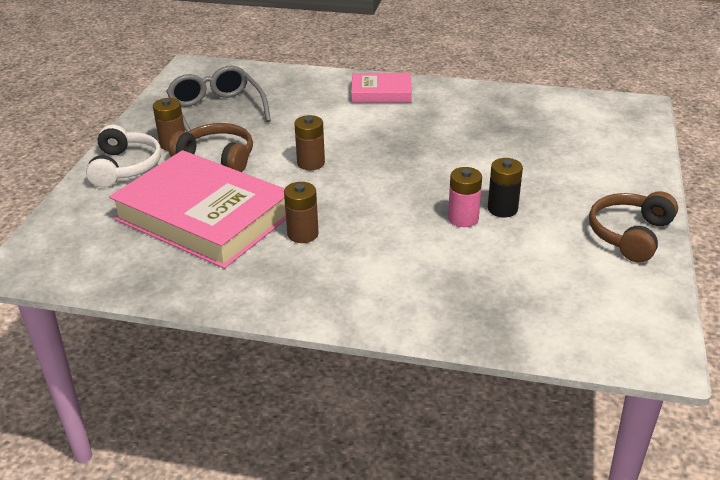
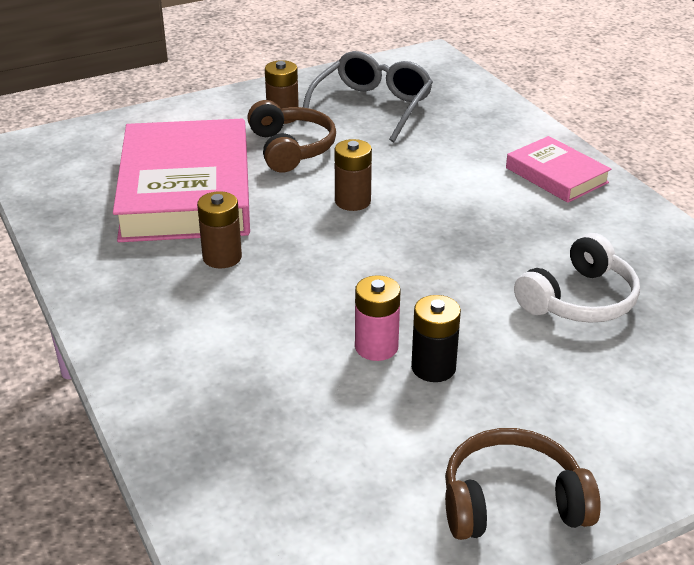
camera: 50 degrees right, 0 degrees up
(125, 167) = (215, 115): white headphones -> white headphones (579, 300)

